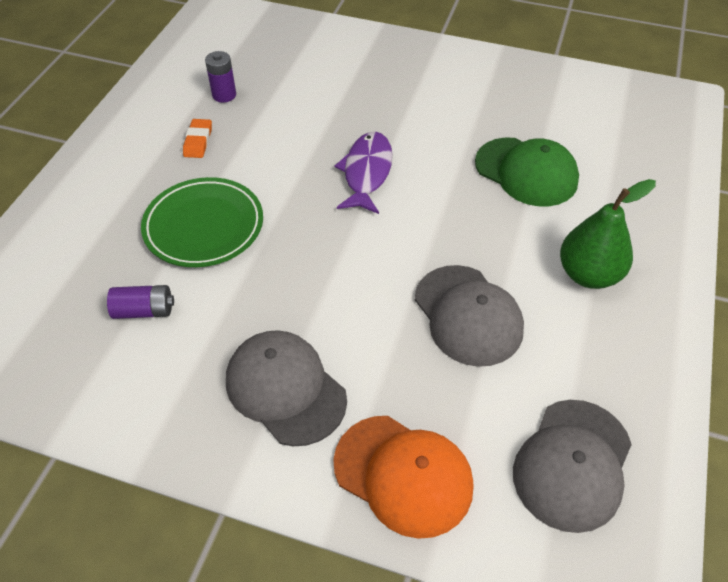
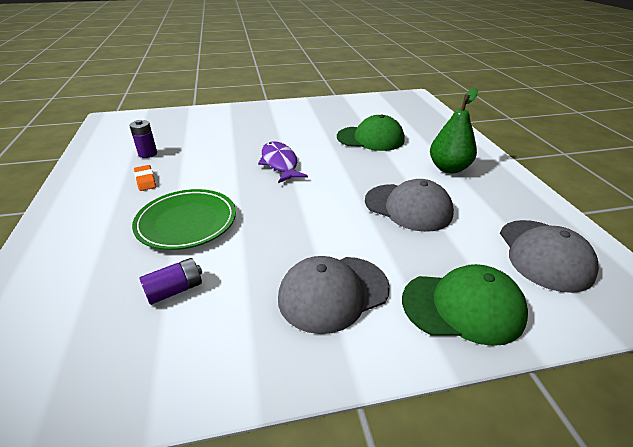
camera: 30 degrees left, 15 degrees down
(285, 389) = (333, 293): grey cap -> grey cap turned 45 degrees counterclockwise
(403, 475) = (463, 307): orange cap -> green cap

